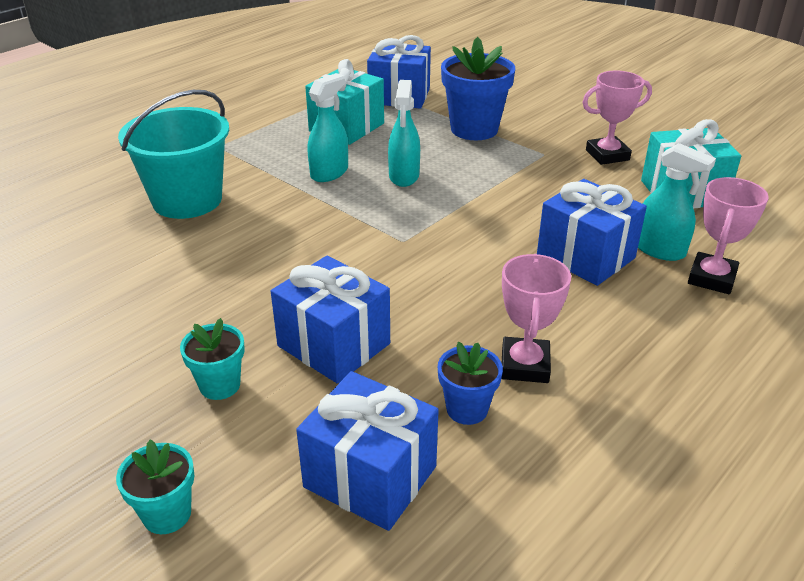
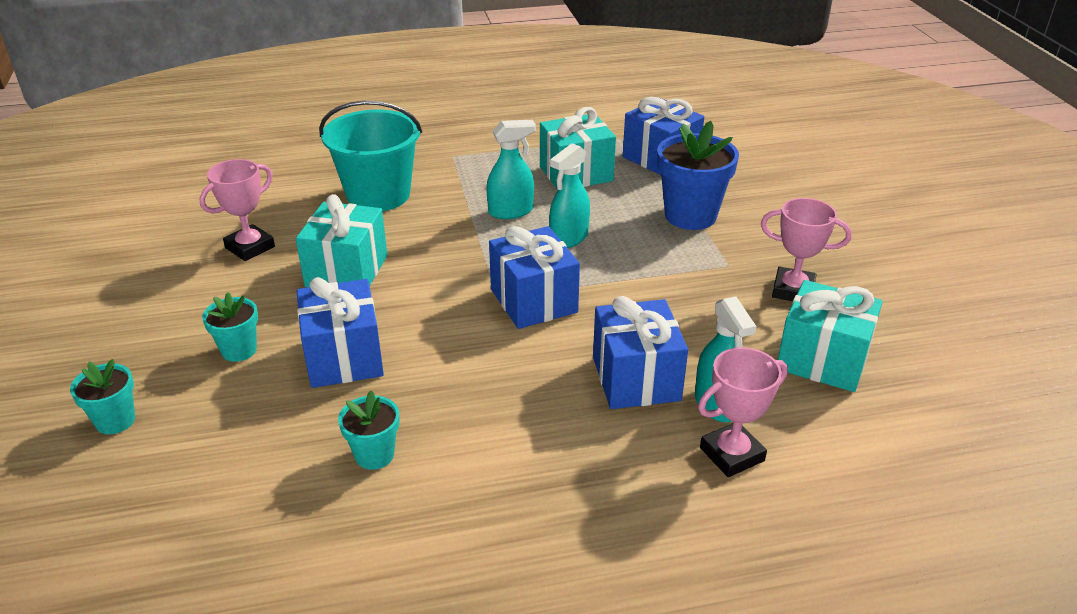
camera: 35 degrees right, 0 degrees up
(240, 273) = (346, 271): none -> turquoise gift
(370, 477) = (252, 466): blue gift -> blue gift (533, 301)
(467, 409) = (374, 455): blue flower pot -> turquoise flower pot
(525, 365) = (460, 445): pink trophy -> pink trophy (250, 247)

